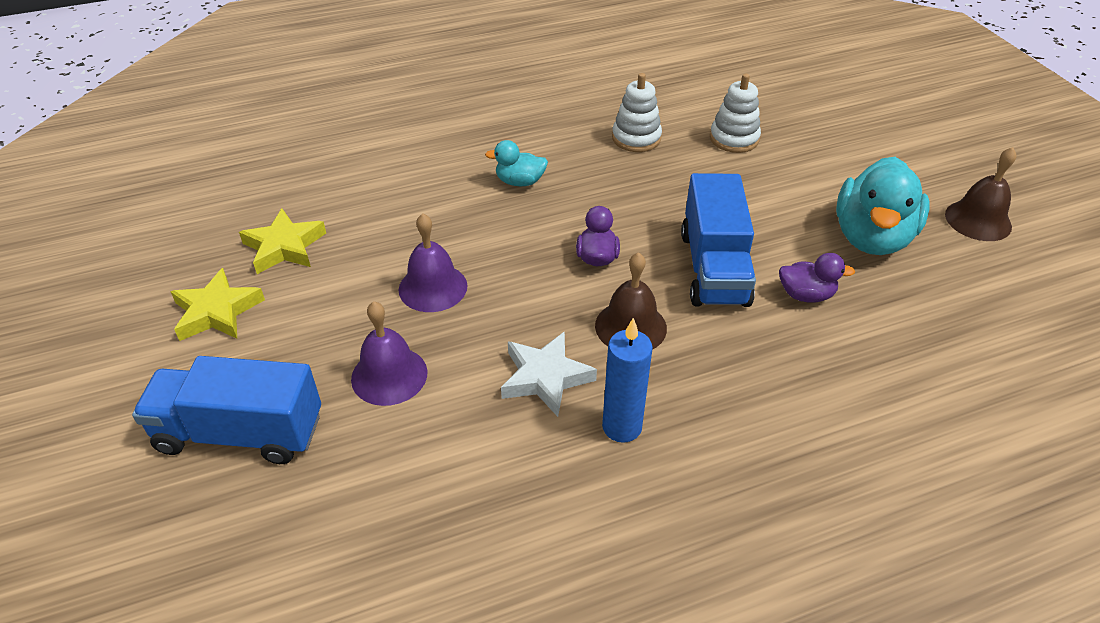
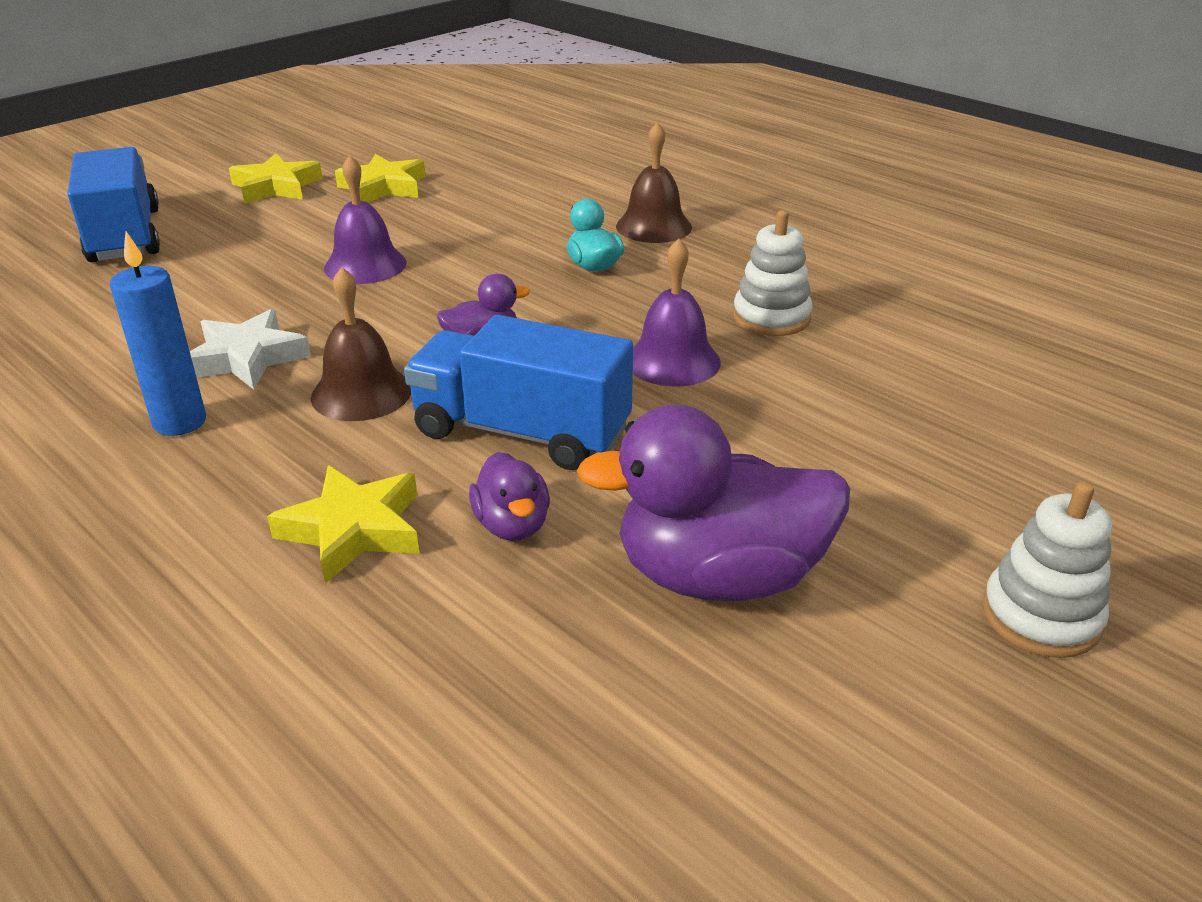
camera: 65 degrees right, 10 degrees down
(389, 375) = (220, 277): purple bell -> purple bell (673, 361)
(714, 268) = (521, 432): blue truck -> blue truck turned 45 degrees clockwise
(734, 139) = (863, 393): white stacking toy -> white stacking toy (1041, 616)
(787, 359) = (353, 530): none -> yellow star
(871, 237) = (719, 576): turquoise duck -> purple duck
(978, 220) = (905, 721): brown bell -> brown bell (653, 226)

